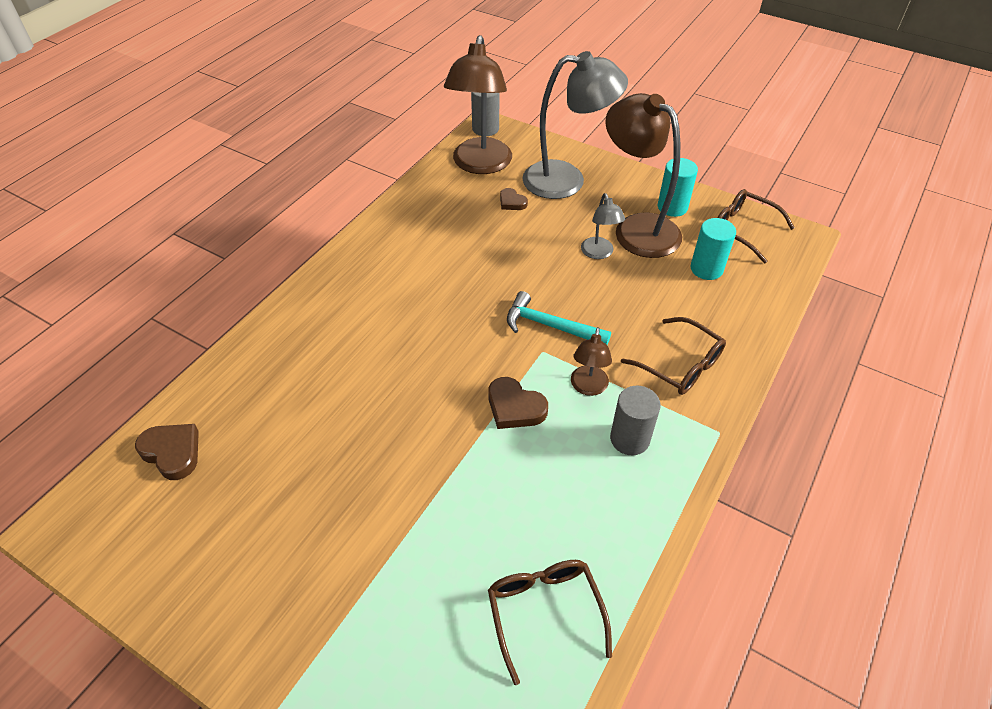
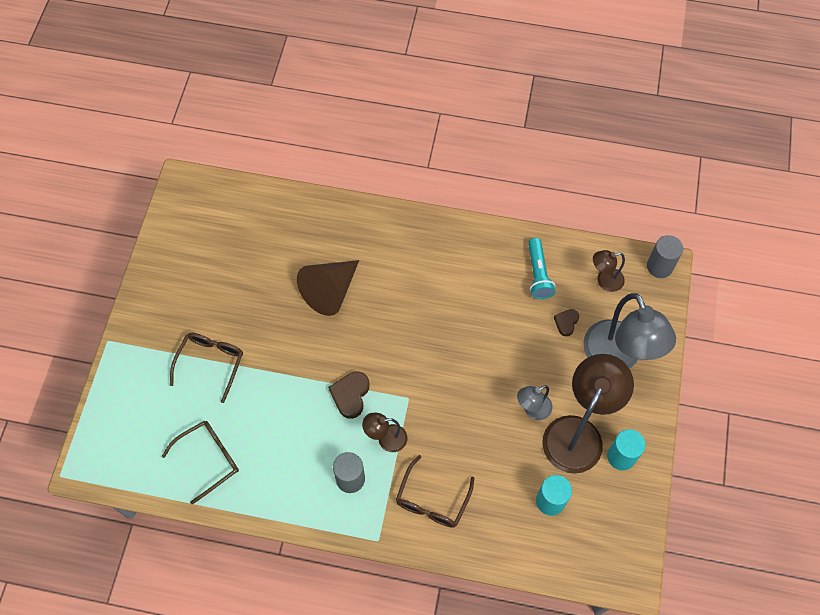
camera: 70 degrees right, 15 degrees up
(172, 452) = (246, 211): brown heart -> none
(358, 389) = (330, 291): none -> brown cone
(446, 206) = (538, 274): none -> turquoise flashlight
(480, 165) = (604, 281): brown lamp -> brown lamp, size x0.49
(549, 325) = (436, 395): turquoise hammer -> none
(742, 230) = (617, 524): brown glasses -> brown glasses (210, 363)

